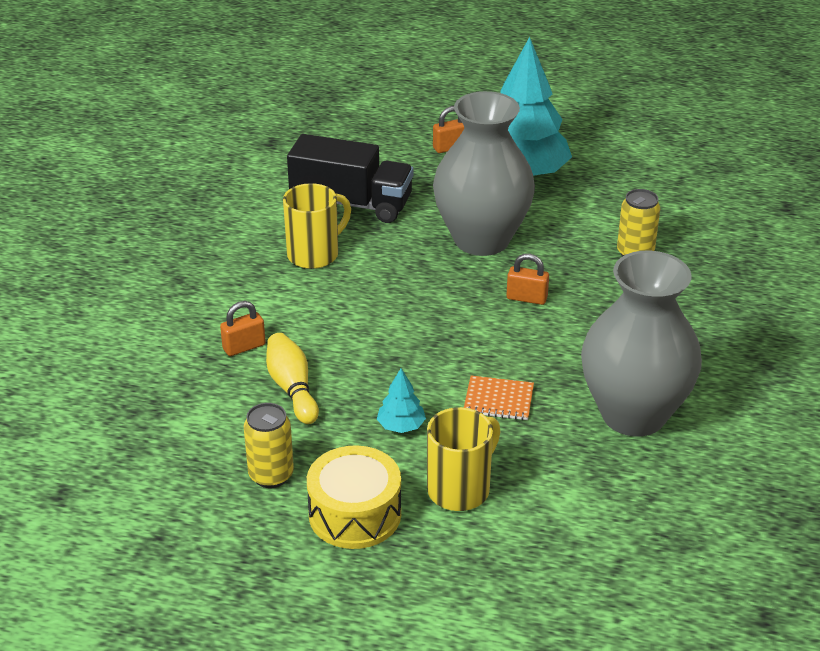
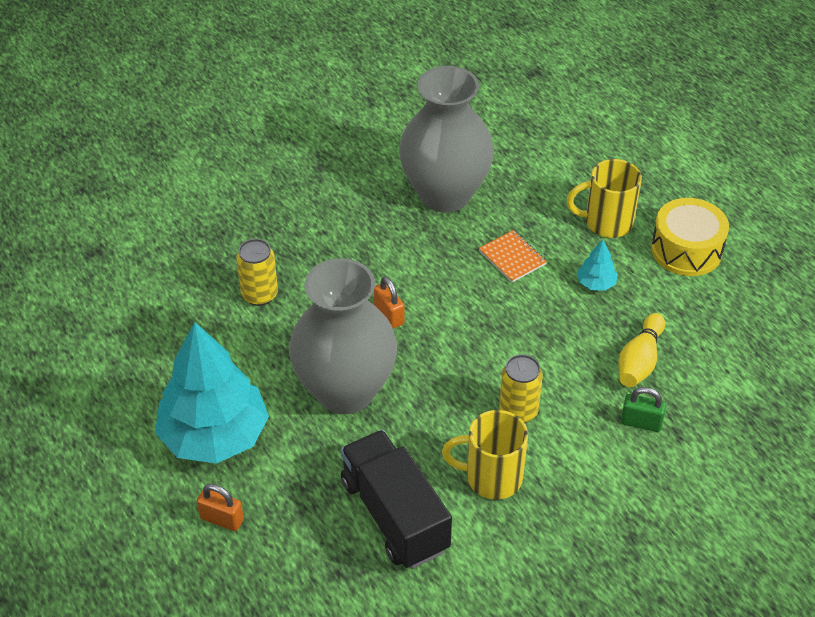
camera: 135 degrees left, 10 degrees up
(244, 347) = (641, 422): orange padlock -> green padlock
(271, 475) = (715, 308): yellow can -> yellow can (518, 411)

